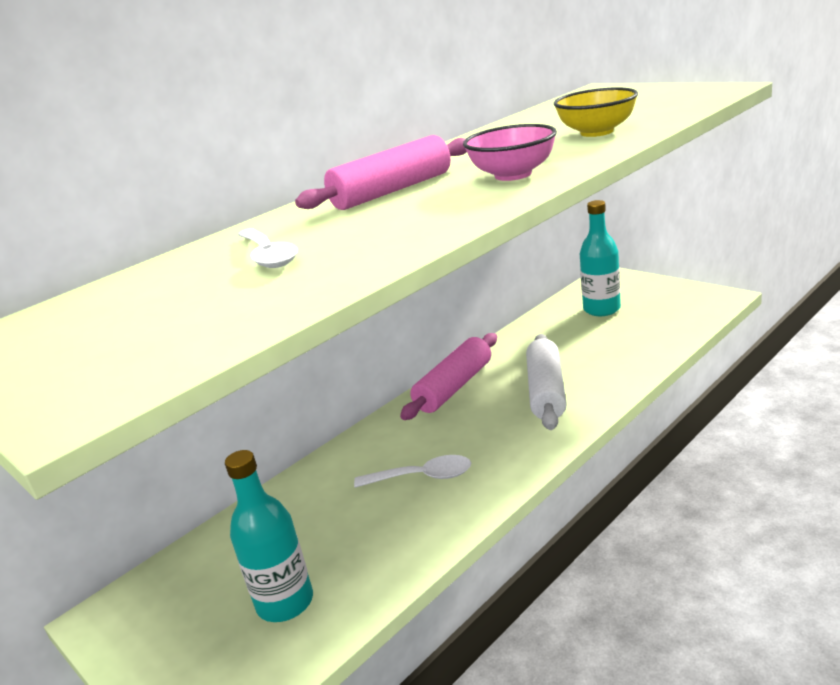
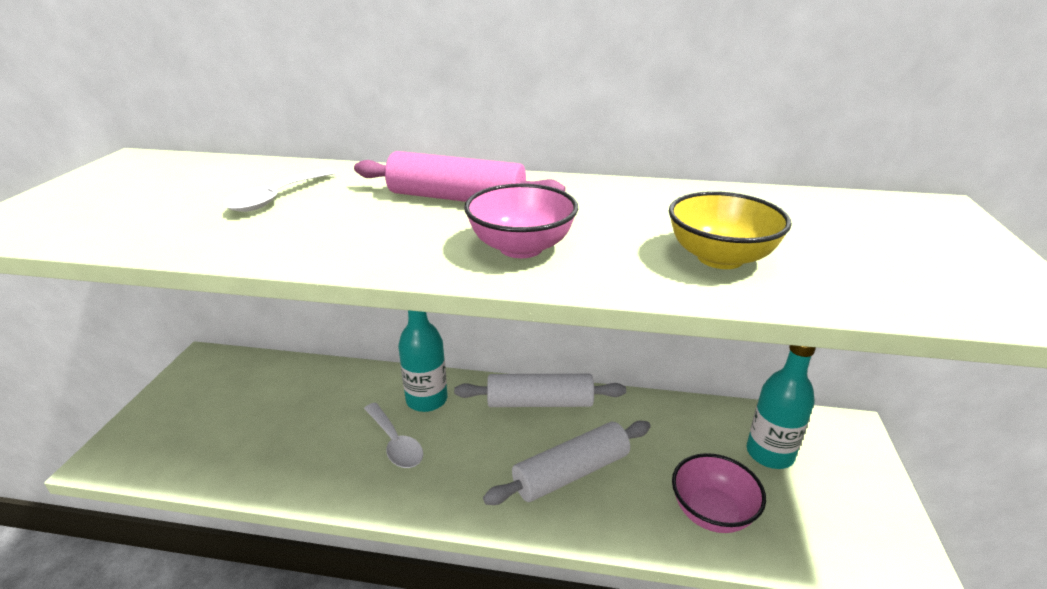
camera: 50 degrees right, 5 degrees up
(285, 602) = (225, 437): turquoise bottle -> turquoise bottle (426, 400)
(454, 387) = (540, 402): pink rolling pin -> white rolling pin
(632, 345) = (712, 512): none -> pink bowl

